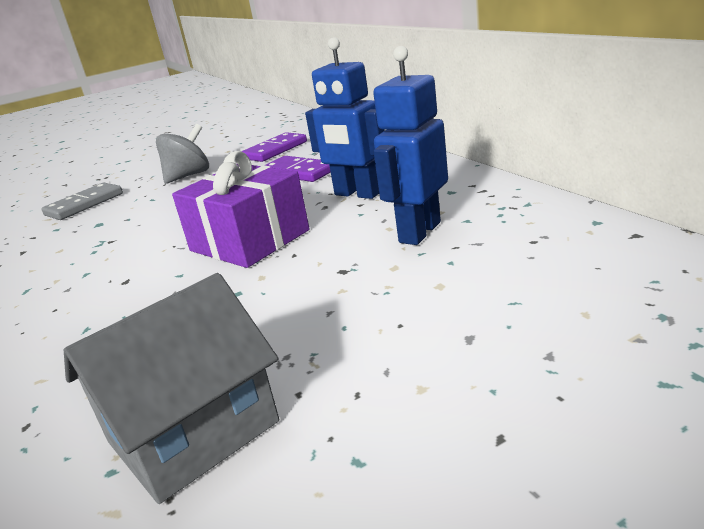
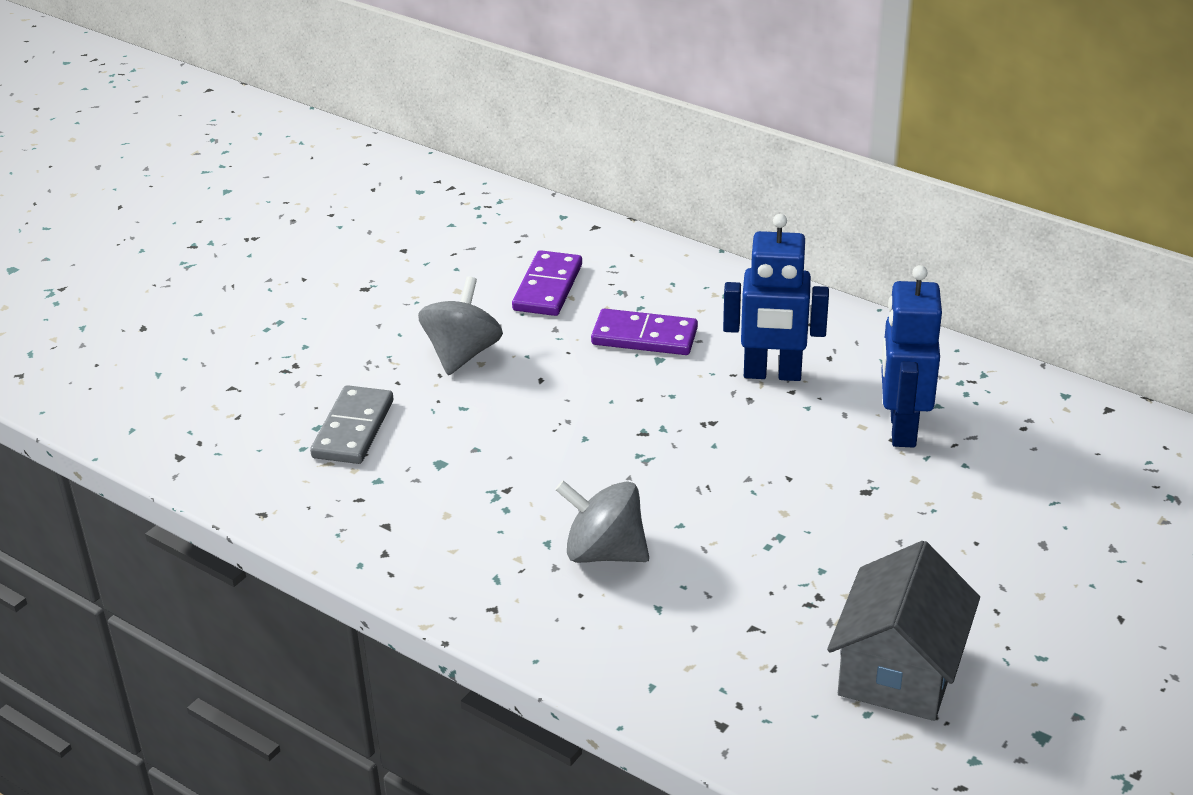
camera: 30 degrees left, 10 degrees up
(107, 285) = (604, 552): none -> grey spinning top
(250, 240) = (711, 464): purple gift -> none

